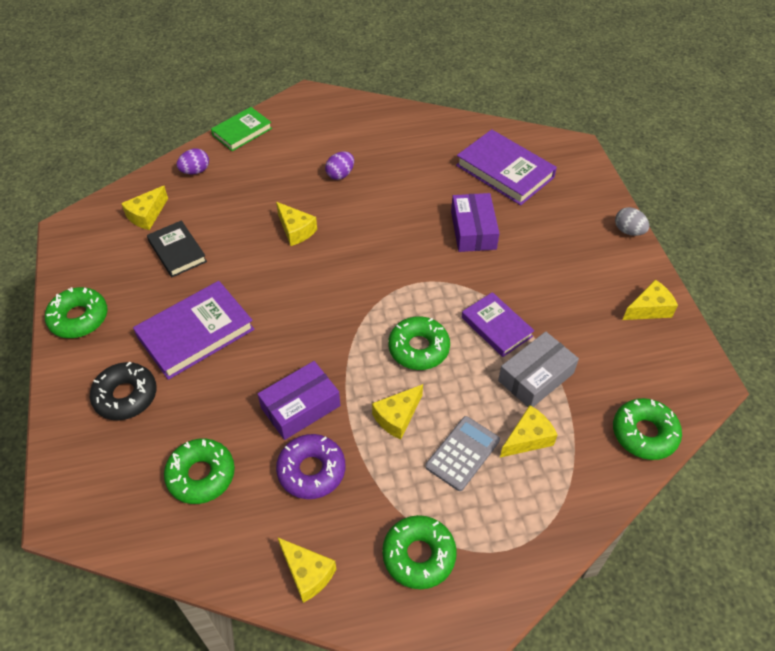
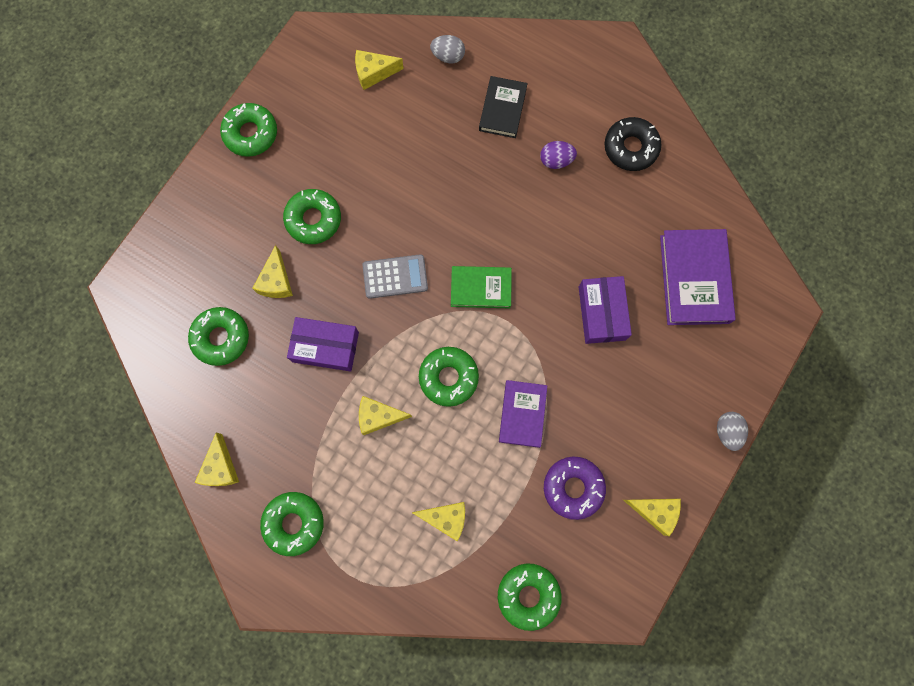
camera: 45 degrees right, 25 degrees up
(126, 396) = (227, 231): black donut -> black donut (630, 148)
(177, 251) = (365, 130): black book -> black book (502, 109)
(195, 171) = (448, 56): purple egg -> grey egg
(196, 333) = (313, 219): purple book -> green donut
(242, 132) = (523, 43): green book -> green book (481, 288)
(296, 230) = (467, 188): yellow cheese -> yellow cheese (276, 281)
(311, 470) = (288, 401): purple donut -> purple donut (573, 487)
(462, 453) = (392, 485): grey calculator -> grey calculator (395, 276)
(473, 230) = (601, 313): purple box -> purple box turned 45 degrees counterclockwise
(536, 377) = (504, 480): grey box -> none

